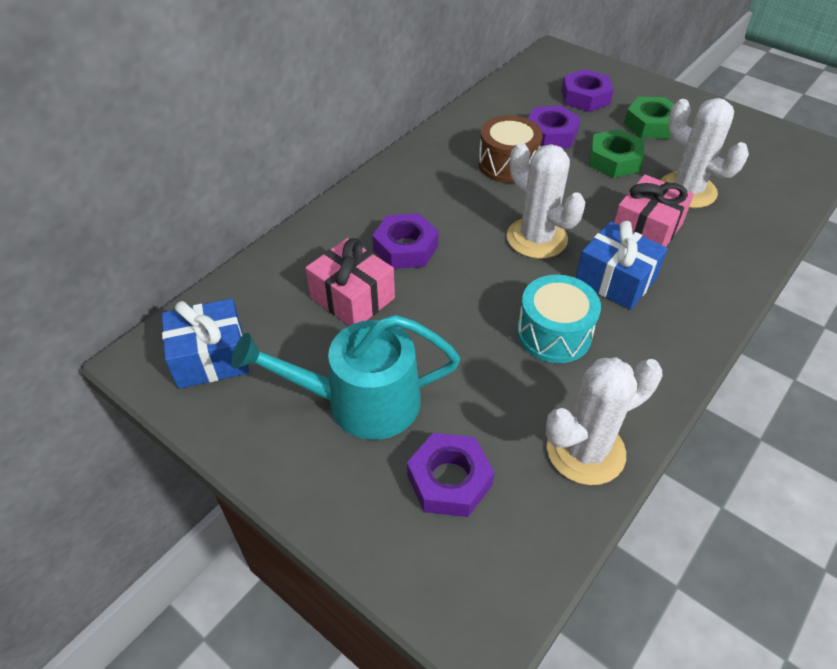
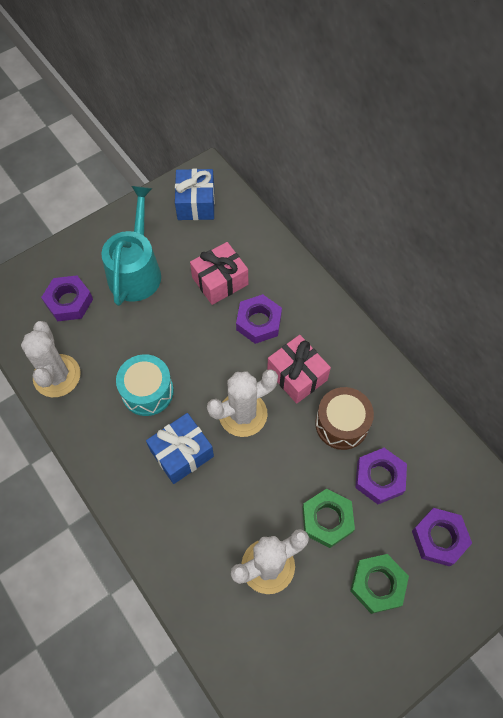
camera: 105 degrees right, 15 degrees up
(646, 229) = (228, 503): pink gift -> pink gift (297, 375)

